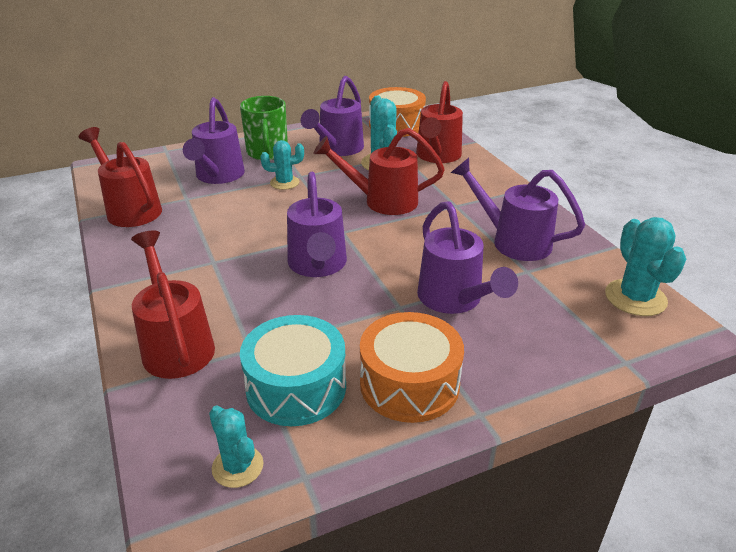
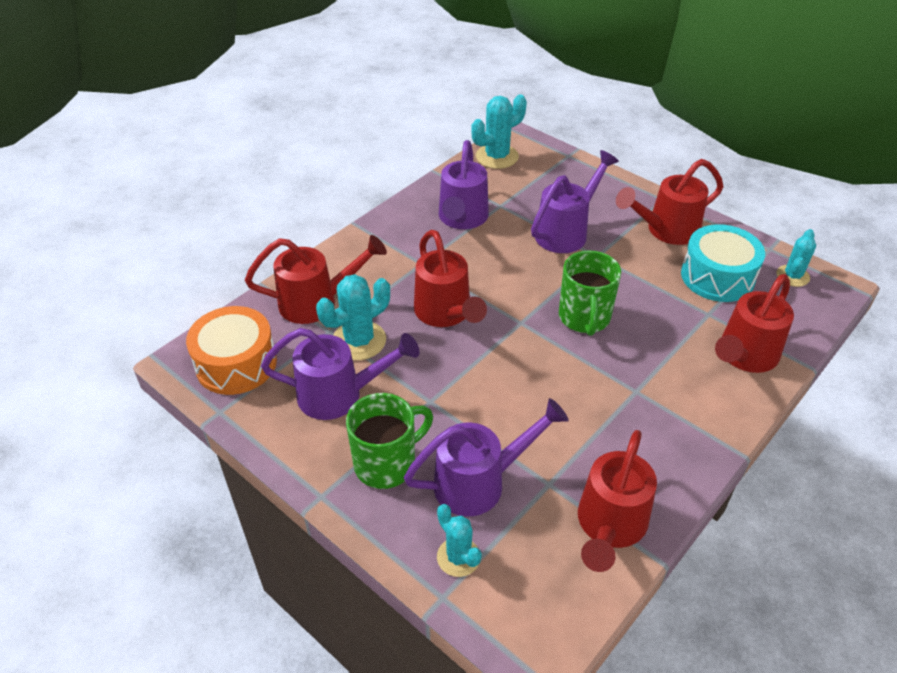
camera: 115 degrees left, 10 degrees up
(284, 183) = (455, 408): turquoise cactus -> turquoise cactus (458, 557)
(318, 265) = (584, 318): purple watering can -> green mug
(409, 384) = (666, 230): orange drum -> red watering can

